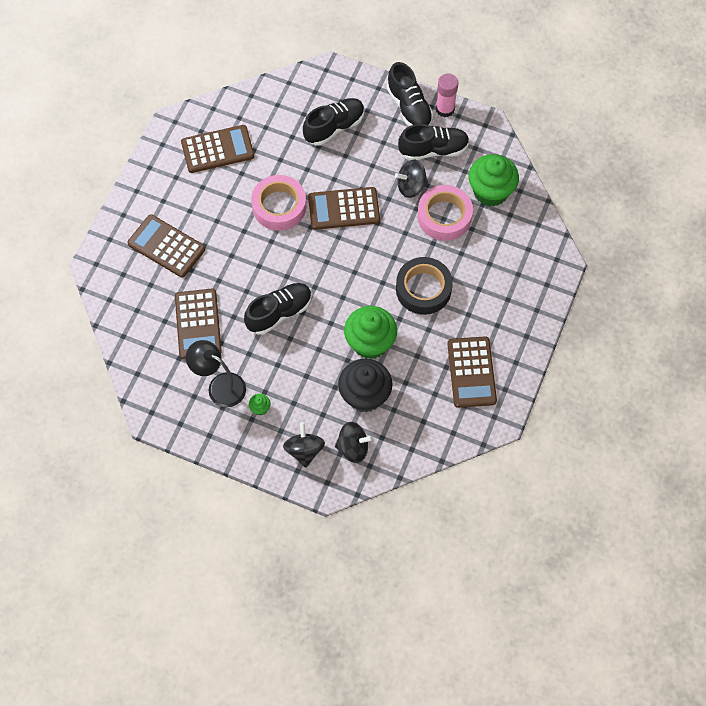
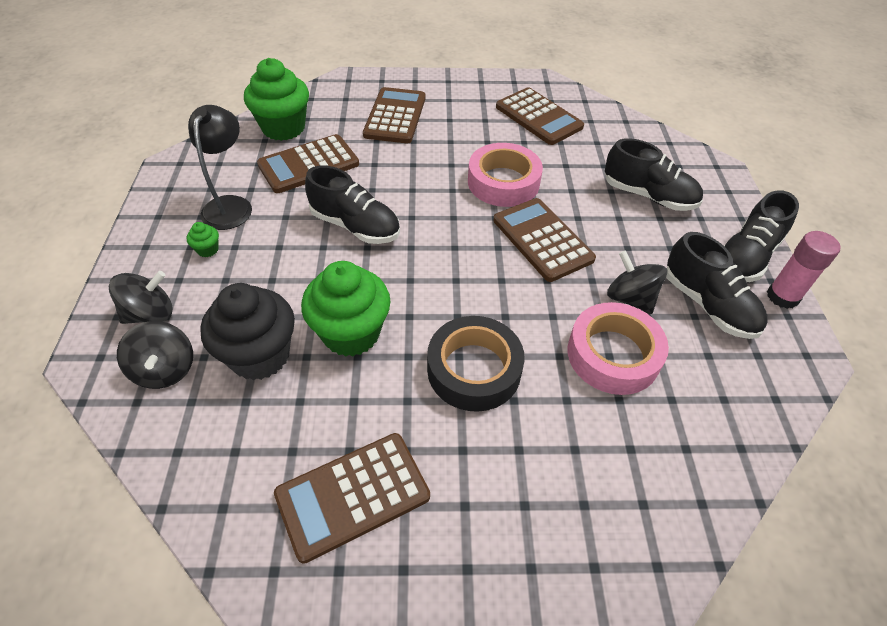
camera: 65 degrees right, 15 degrees down
(490, 192) = (703, 403): green cupcake -> green cupcake (283, 128)

